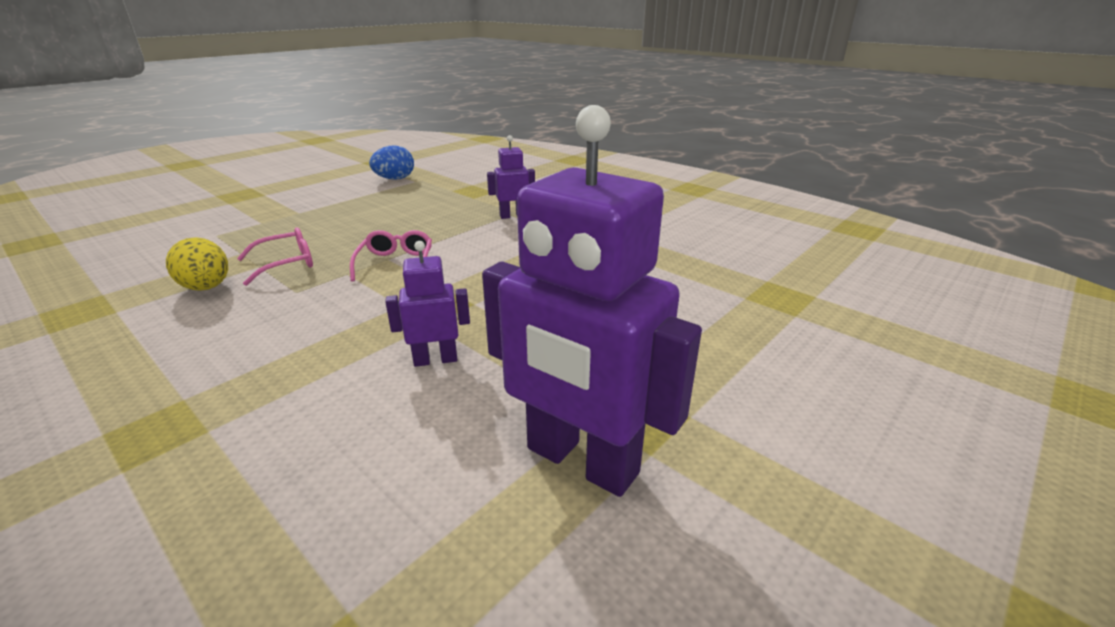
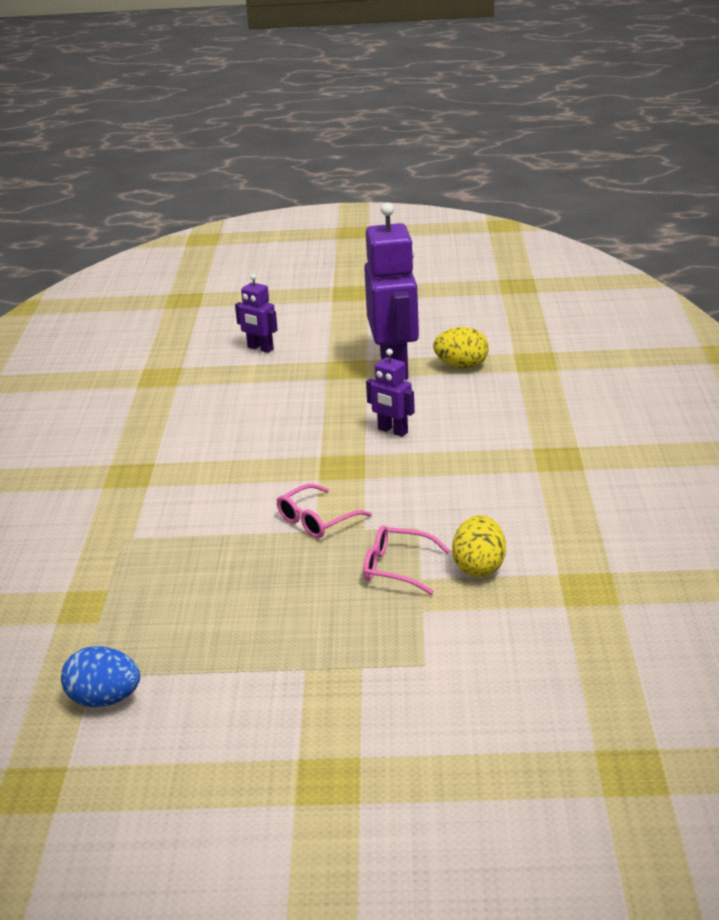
camera: 130 degrees left, 0 degrees up
(478, 543) = (461, 366): none -> yellow egg
(513, 216) = (136, 532): purple robot -> purple robot (260, 348)

